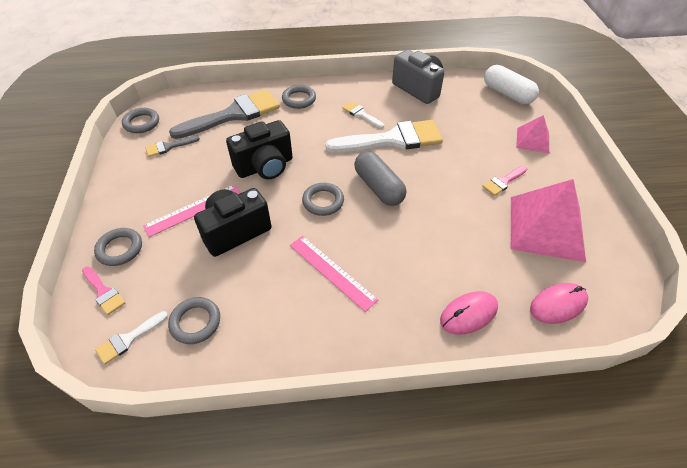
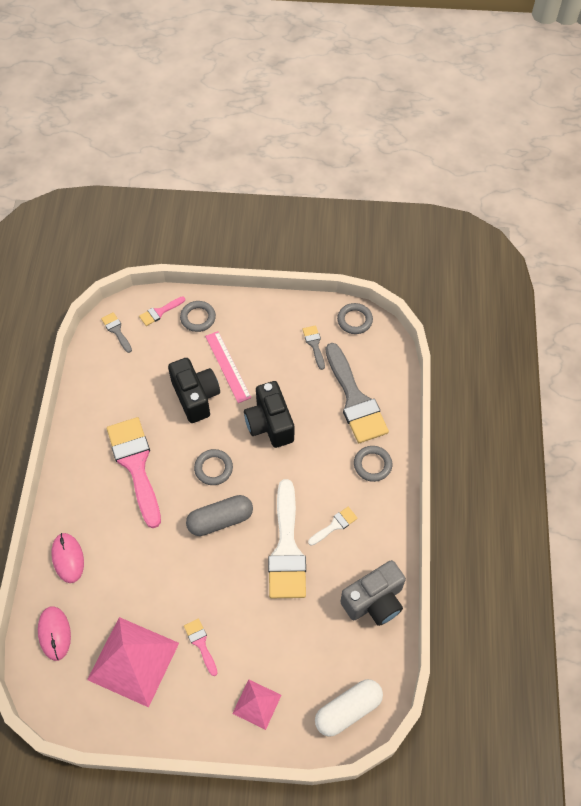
camera: 100 degrees right, 10 degrees up
(128, 339) = (116, 330): white brush -> grey brush
(195, 322) = (117, 370): grey ring -> none
(332, 272) = (135, 464): pink ruler -> pink brush

